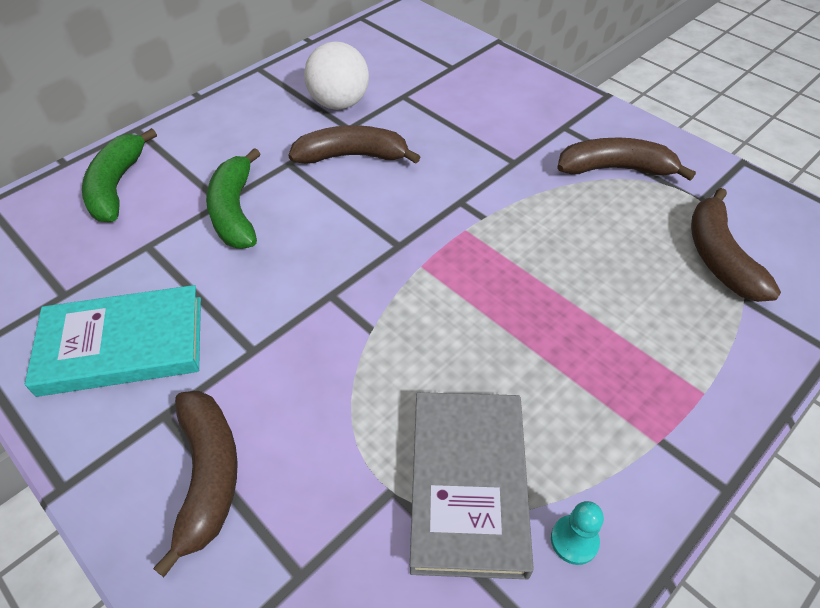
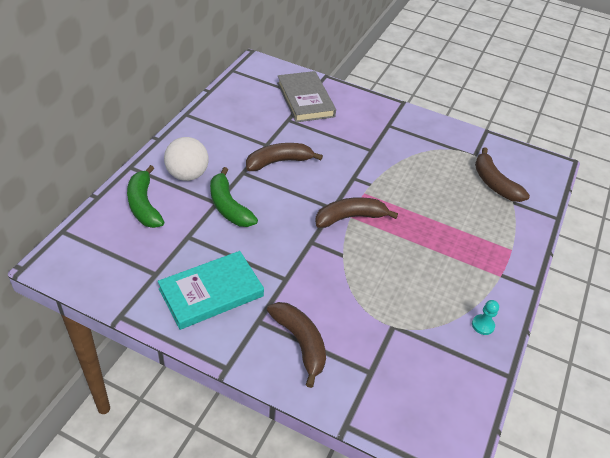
camera: 25 degrees left, 5 degrees down
(339, 103) = (252, 130): white ball -> white ball (187, 175)
(468, 484) = (426, 314): grey book -> grey book (305, 99)
(615, 169) = (426, 145): brown banana -> brown banana (350, 217)

